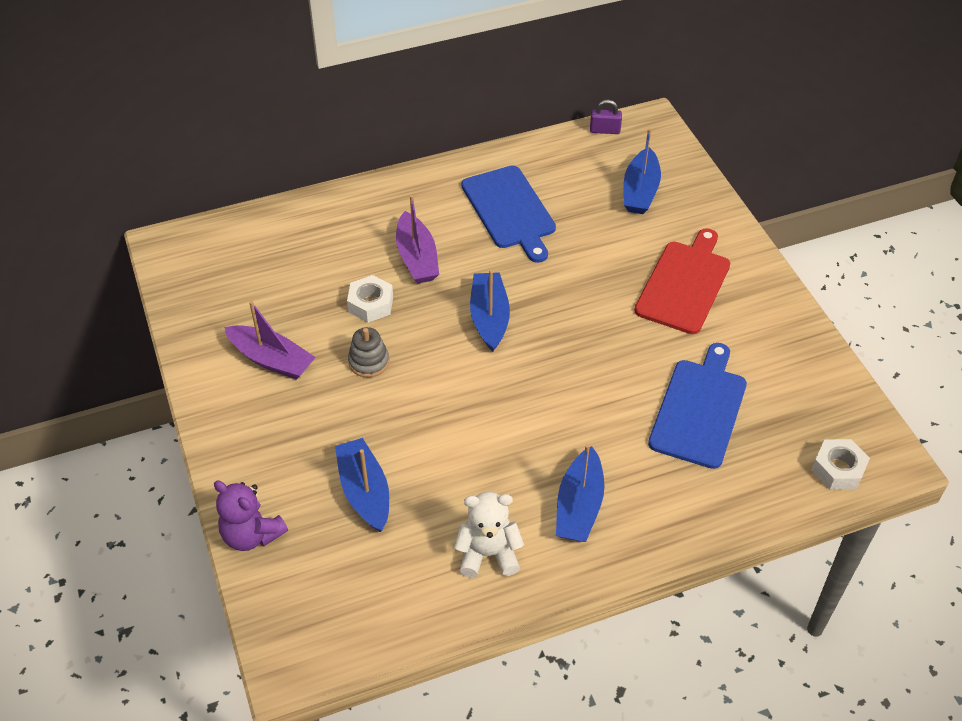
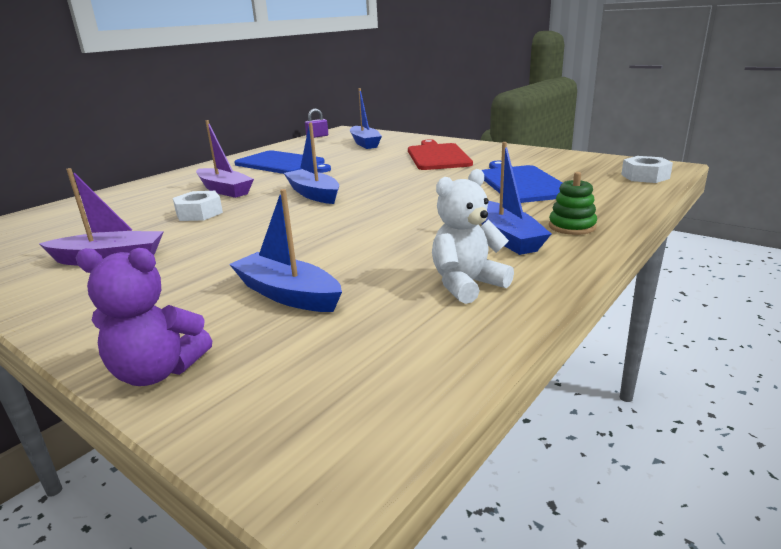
camera: 30 degrees left, 25 degrees down
(369, 362) = (222, 234): grey stacking toy -> none
(650, 521) = (572, 226): none -> green stacking toy

